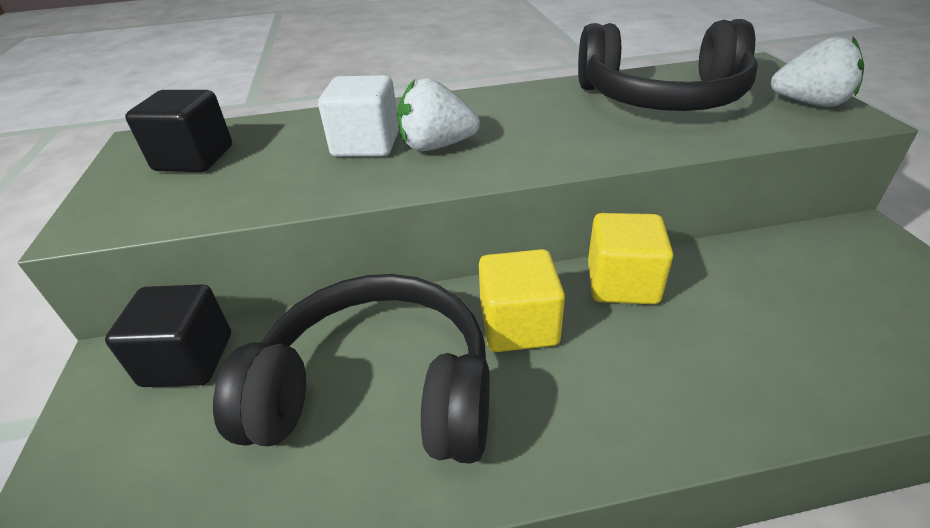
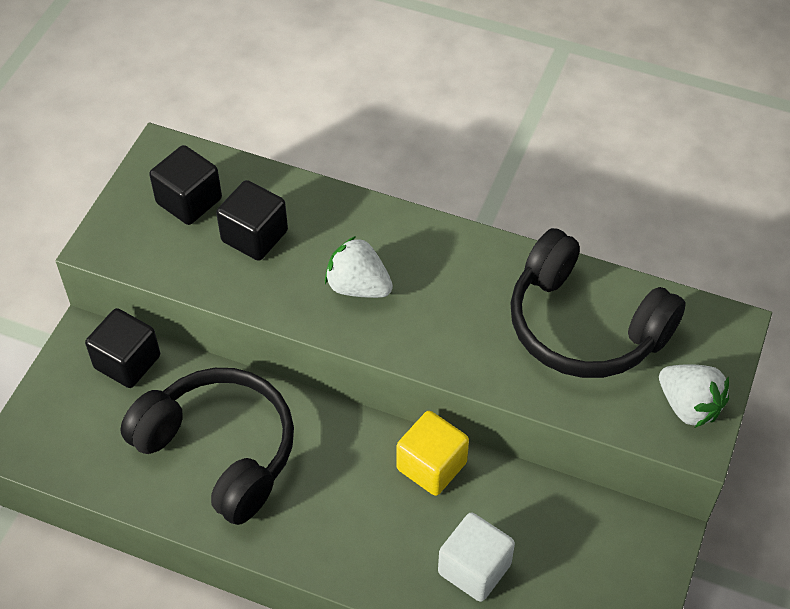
camera: 30 degrees right, 15 degrees up
(291, 155) = (254, 236): none -> black cube
(366, 144) = (312, 254): white cube -> white cube (474, 568)
(518, 325) = (334, 456): yellow cube -> none

